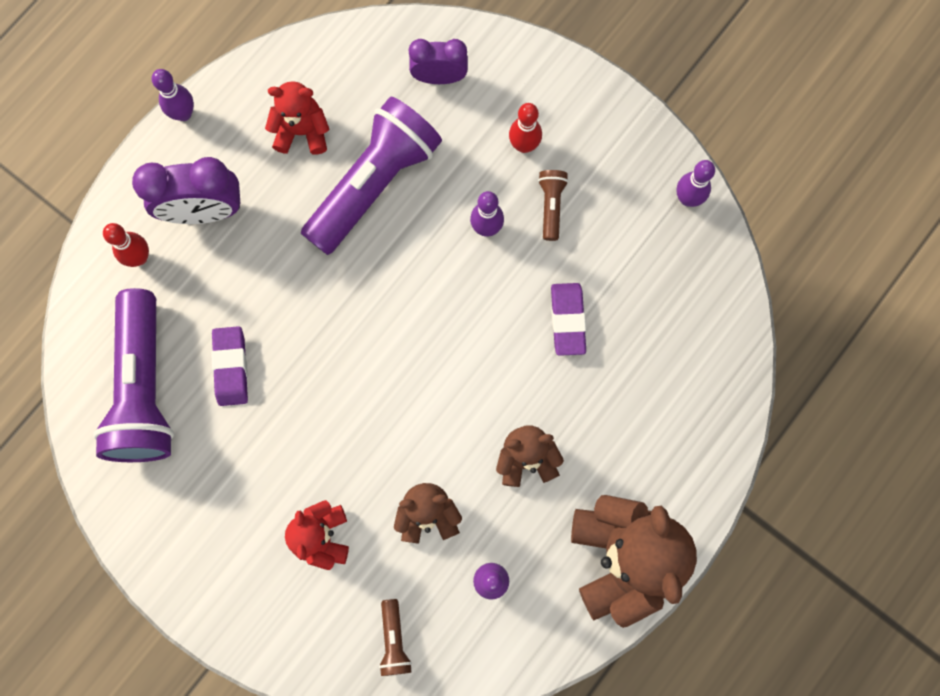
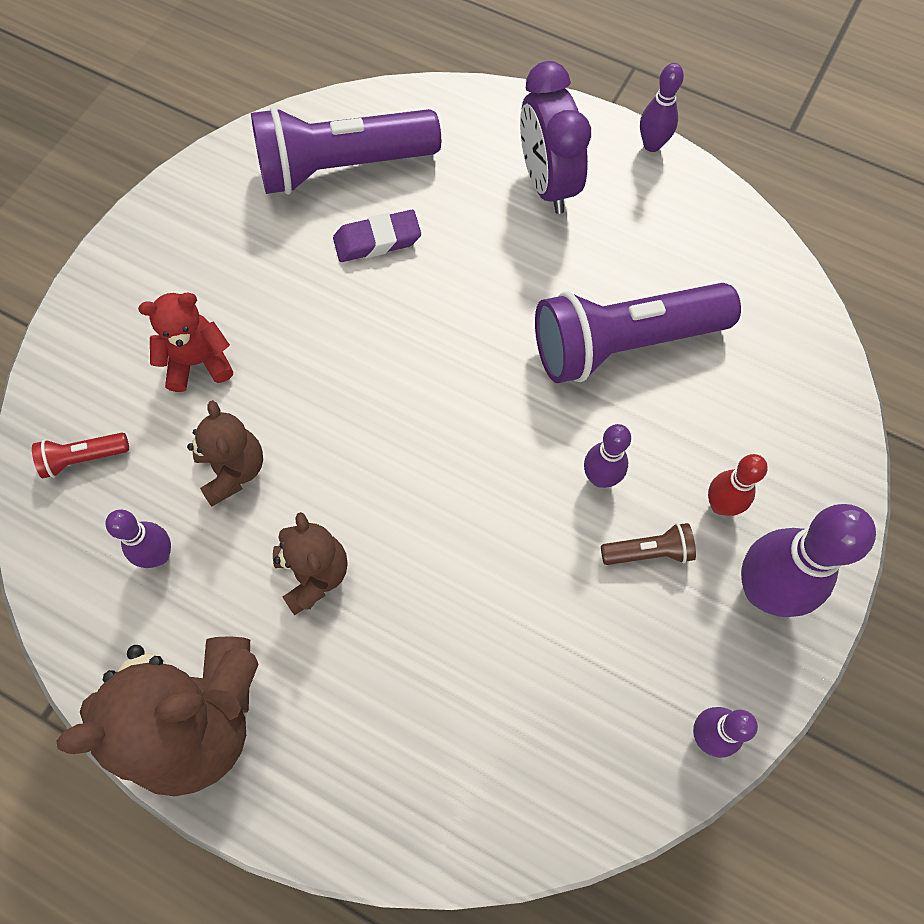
camera: 80 degrees right, 10 degrees down
(139, 257) = (482, 136): red bowling pin -> none
(302, 131) = (665, 259): red teddy bear -> none
(374, 184) = (623, 343): purple flashlight -> purple flashlight turned 135 degrees clockwise
(394, 640) = (83, 458): brown flashlight -> red flashlight
(439, 77) = (778, 391): purple clock -> none
(567, 320) = (501, 596): purple eraser -> none
(593, 133) = (763, 590): none -> purple bowling pin

